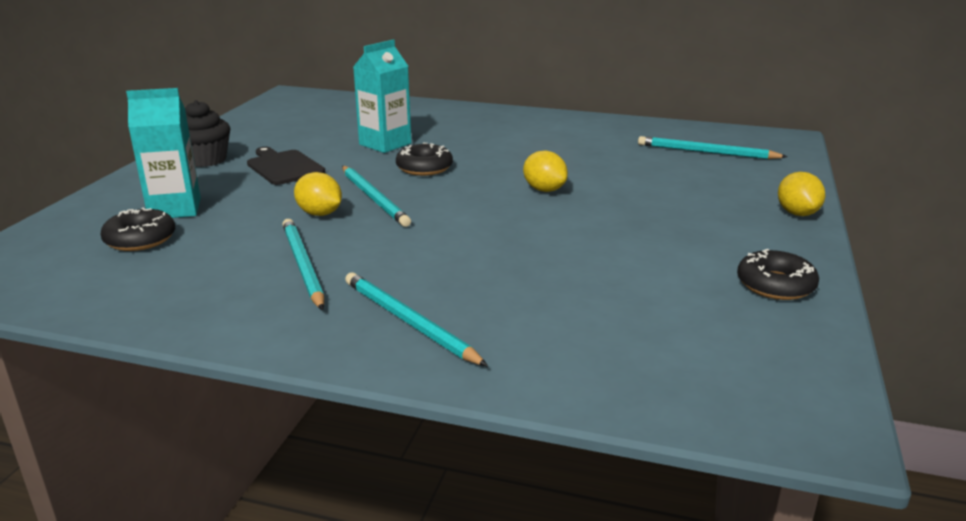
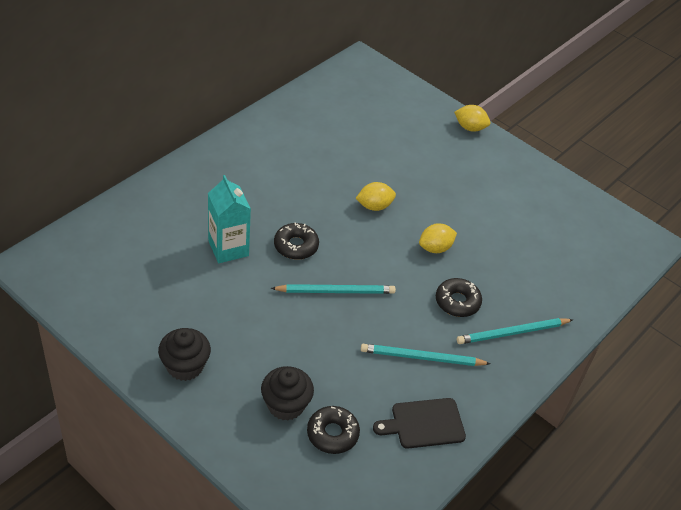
camera: 70 degrees left, 20 degrees up
(175, 209) = (286, 405): turquoise carton -> black cupcake
(284, 167) = (237, 321): black cutting board -> black cutting board (424, 423)
(320, 214) = (345, 327): yellow lemon -> yellow lemon (435, 248)
(706, 152) = (361, 106): turquoise pencil -> none
(775, 285) = (540, 185): black donut -> black donut (457, 302)

